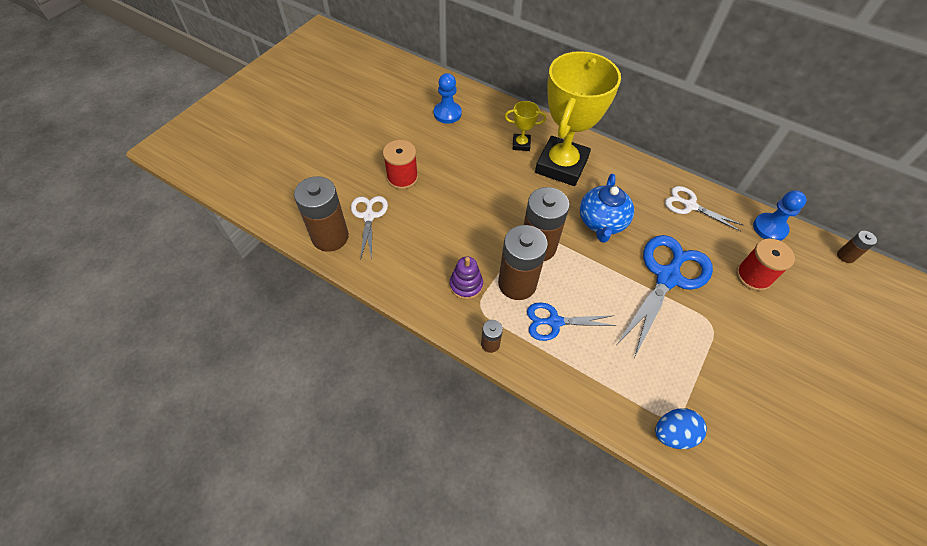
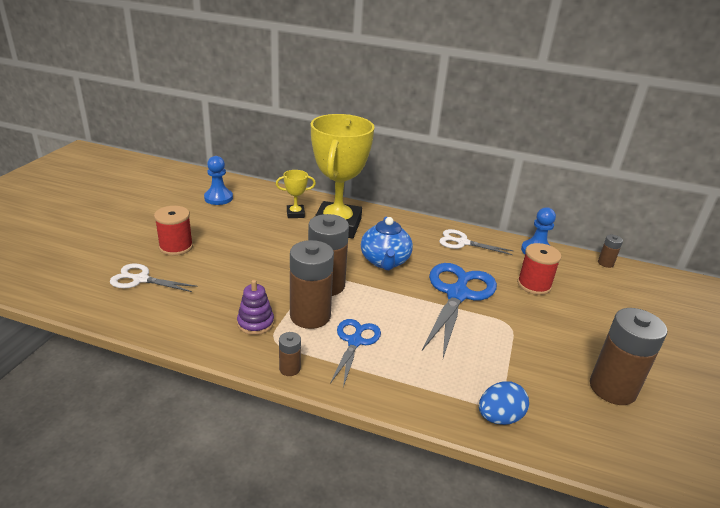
camera: 15 degrees left, 25 degrees down
(330, 237) = (96, 300): brown battery -> brown battery (612, 388)
(369, 216) = (141, 279): white scissors -> white scissors turned 60 degrees counterclockwise
(554, 322) = (355, 341): blue scissors -> blue scissors turned 120 degrees clockwise

